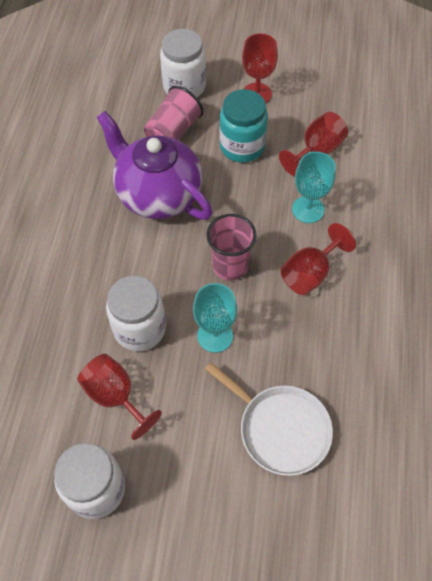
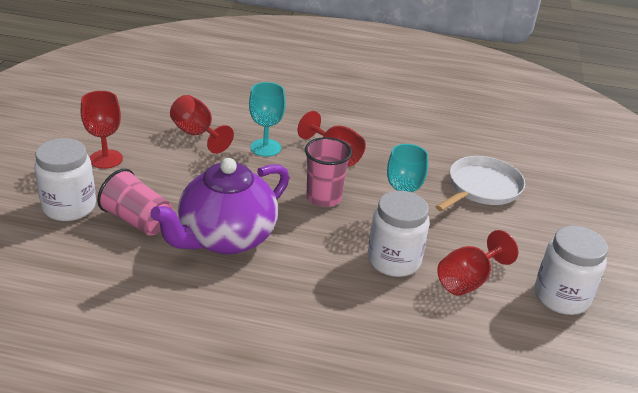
camera: 90 degrees left, 25 degrees down
(242, 146) = (176, 176): turquoise jar -> none

